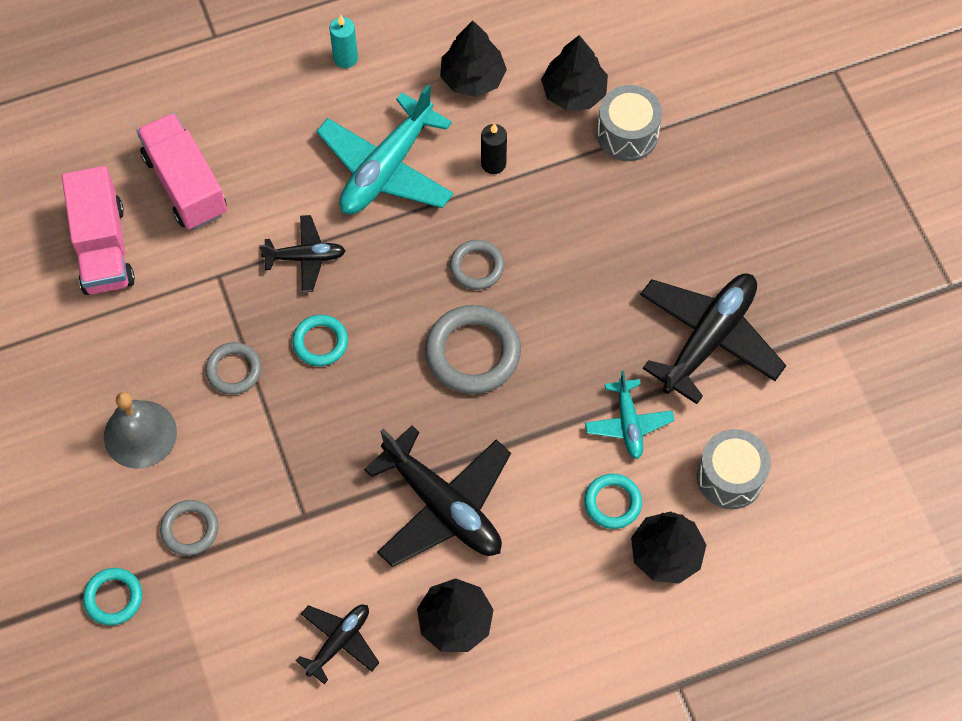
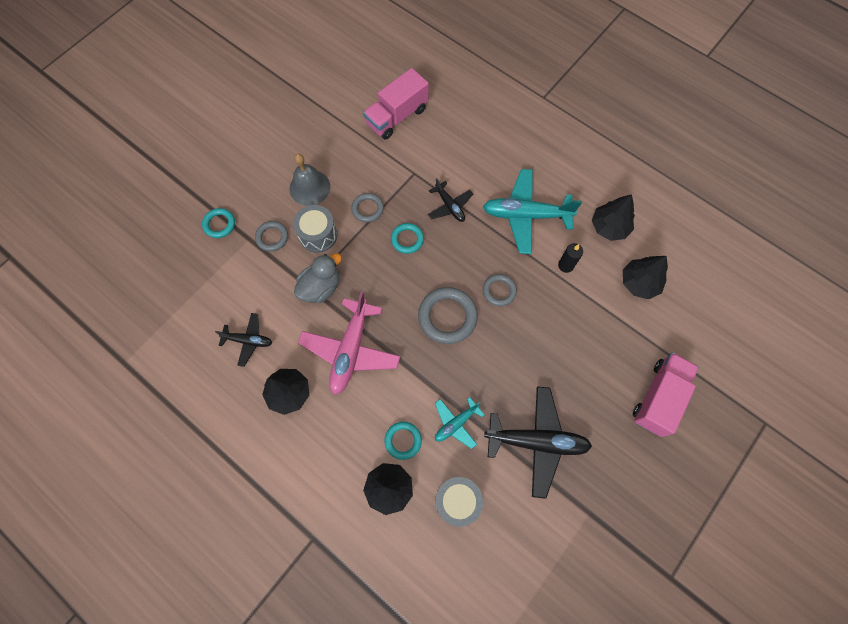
camera: 60 degrees right, 5 degrees up
(186, 184) = (454, 131): pink truck -> pink truck (658, 397)
(319, 499) = (321, 287): none -> grey duck
(345, 58) = (575, 161): turquoise candle -> none
(442, 506) = (351, 350): black plane -> pink plane
(627, 134) = (634, 325): grey drum -> grey drum (318, 235)

